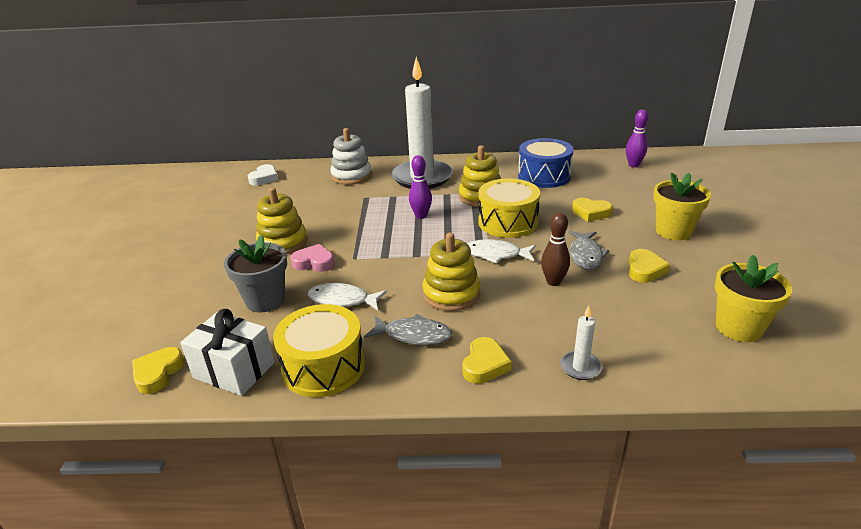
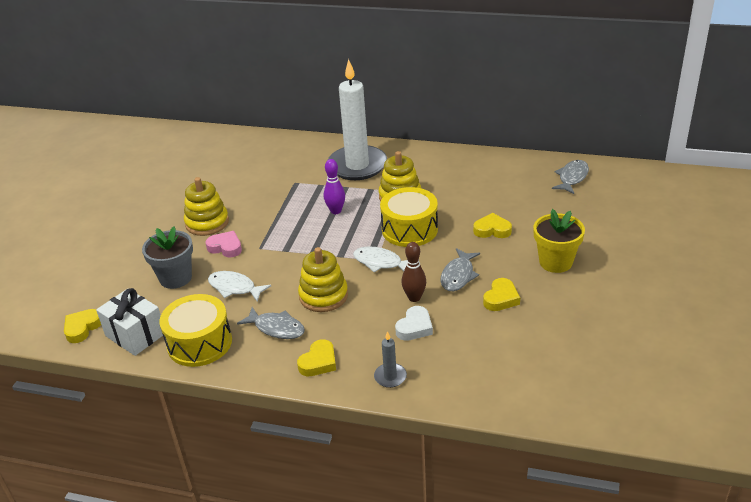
camera: 15 degrees right, 5 degrees up
(264, 178) = (214, 147): white heart -> white heart (414, 327)
(351, 176) = (293, 155): white stacking toy -> none
(544, 176) = (474, 179): blue drum -> none
(580, 367) = (390, 377): white candle -> grey candle
(591, 213) = (492, 230): yellow heart -> yellow heart turned 150 degrees clockwise
(633, 165) = (572, 178): purple bowling pin -> grey fish
(738, 328) = (542, 366): yellow flower pot -> none

